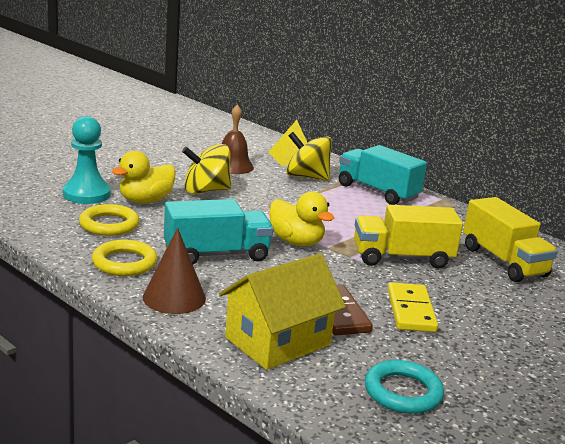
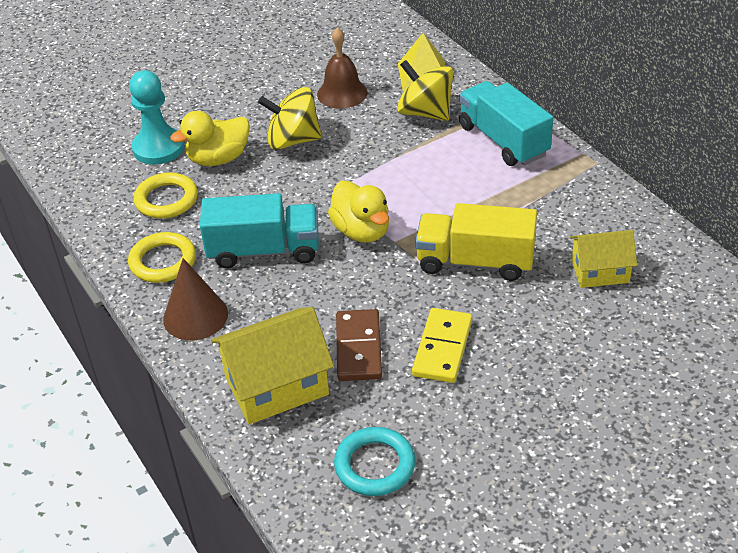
camera: 20 degrees right, 20 degrees up
(503, 262) = (600, 271): yellow truck -> yellow house

